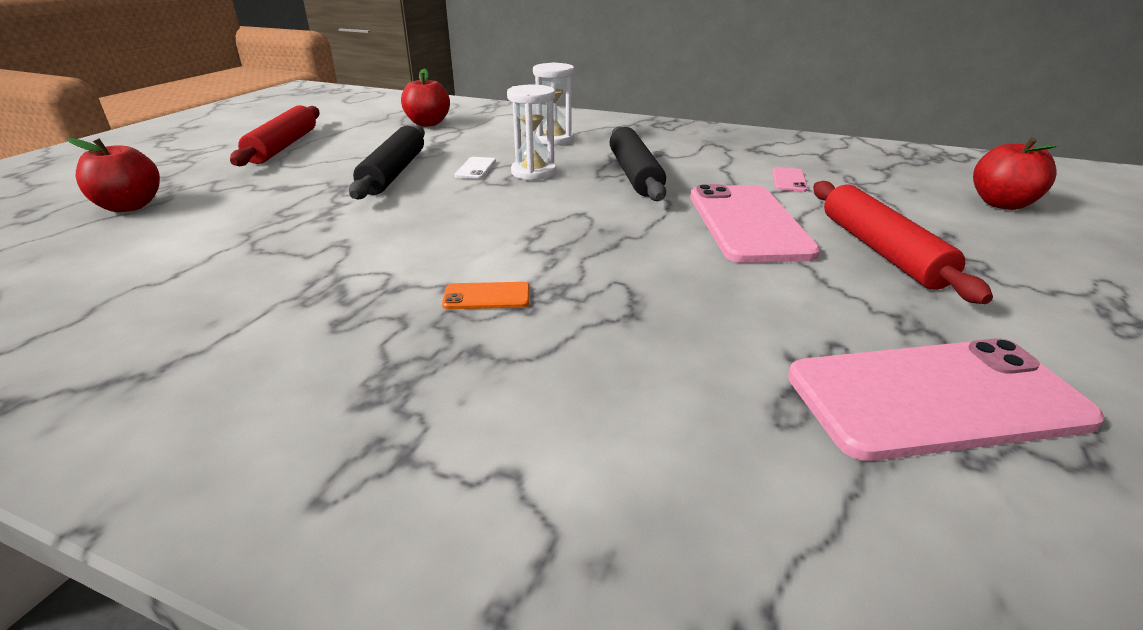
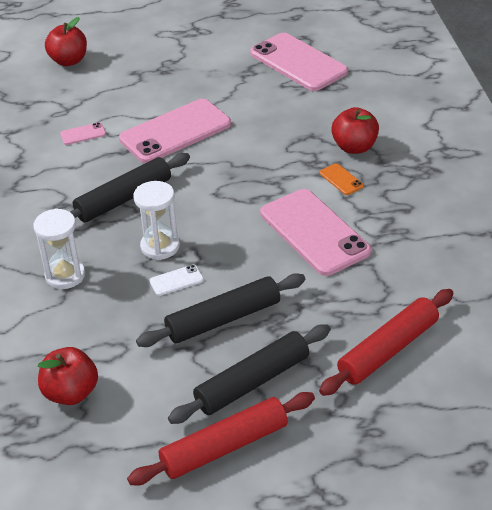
camera: 120 degrees left, 10 degrees up
(130, 206) = (411, 412): red apple -> red apple (354, 147)
(310, 165) = (252, 382): none -> black rolling pin
(420, 242) = (314, 232): none -> pink phone
(881, 250) = (176, 87): red rolling pin -> red rolling pin (388, 350)

